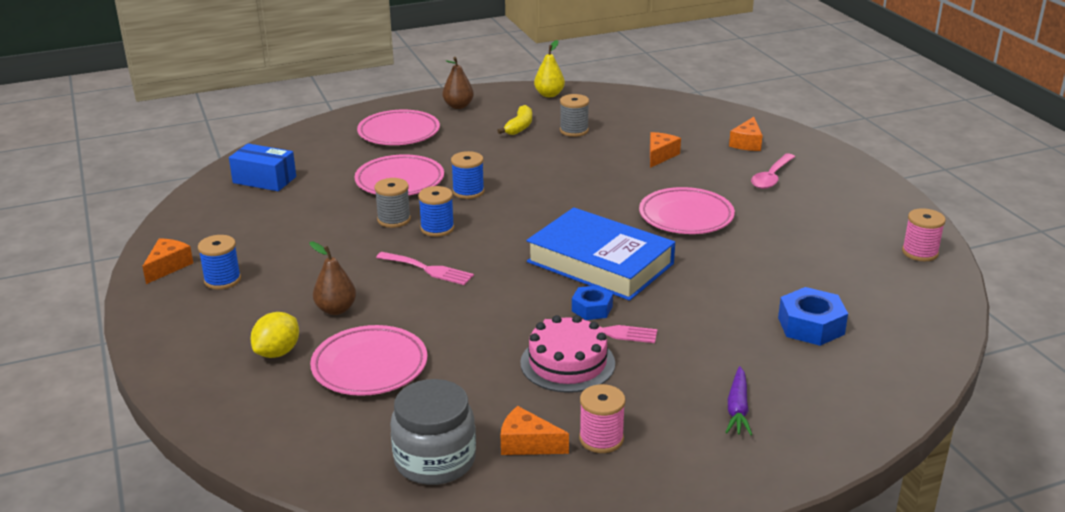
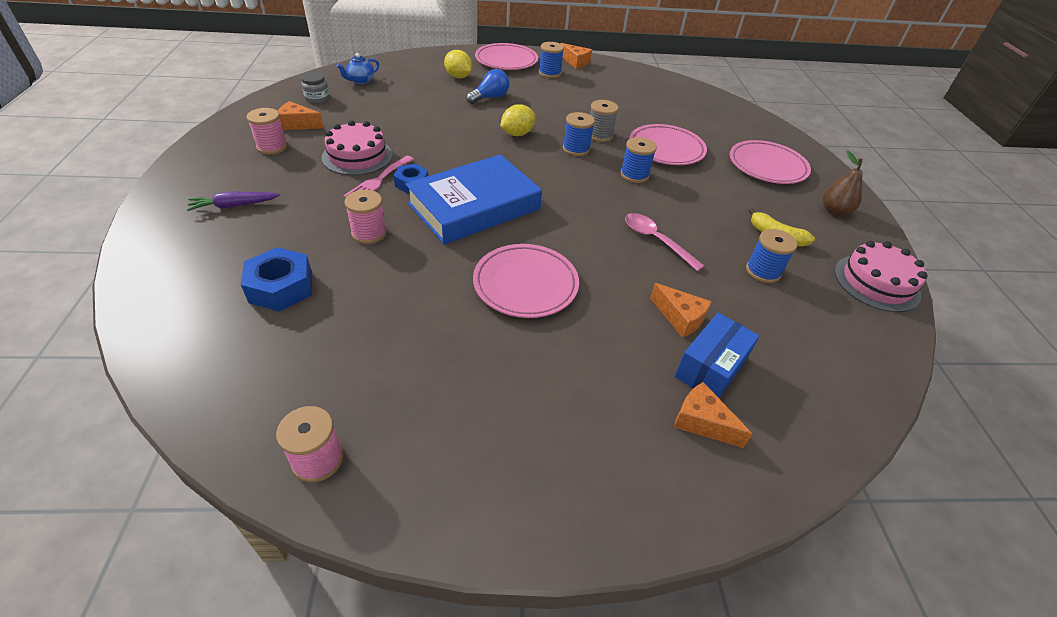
camera: 105 degrees right, 15 degrees up
(264, 180) = (686, 101): blue box -> blue box (711, 368)
(336, 309) = (490, 97): brown pear -> blue light bulb
(345, 440) = (361, 81): none -> blue teapot
(370, 366) = (420, 97): pink plate -> pink plate (506, 61)
(428, 269) = (517, 134): pink fork -> yellow lemon
(435, 460) = (317, 98): grey jar -> grey jar, size x0.51
(527, 444) = (298, 124): orange cheese -> orange cheese turned 120 degrees counterclockwise
(549, 94) = (876, 282): yellow pear -> pink cake
(574, 130) = (763, 271): grey spool -> blue spool
(696, 307) = (369, 233): none -> pink spool
(737, 408) = (234, 206): purple carrot -> purple carrot turned 45 degrees counterclockwise
(771, 177) = (587, 400): pink spoon -> pink spoon (656, 240)

